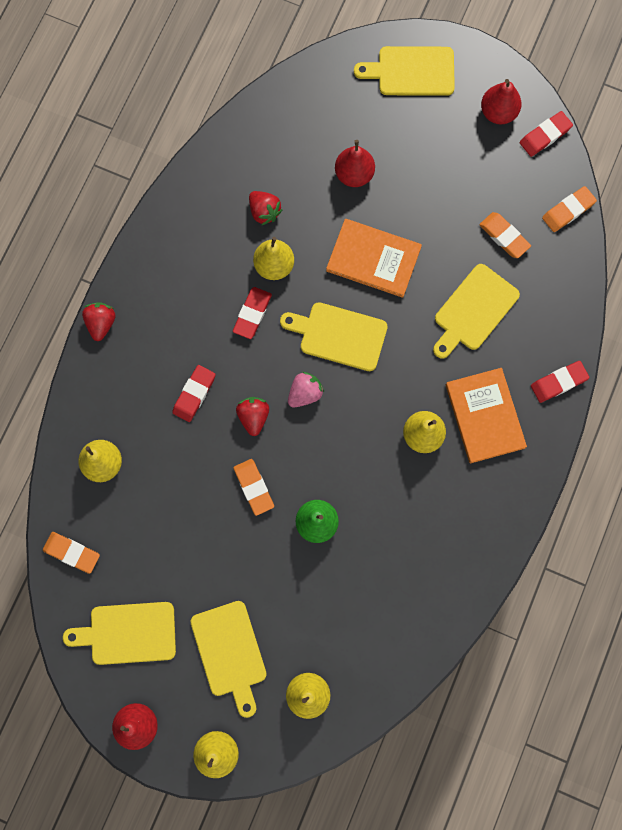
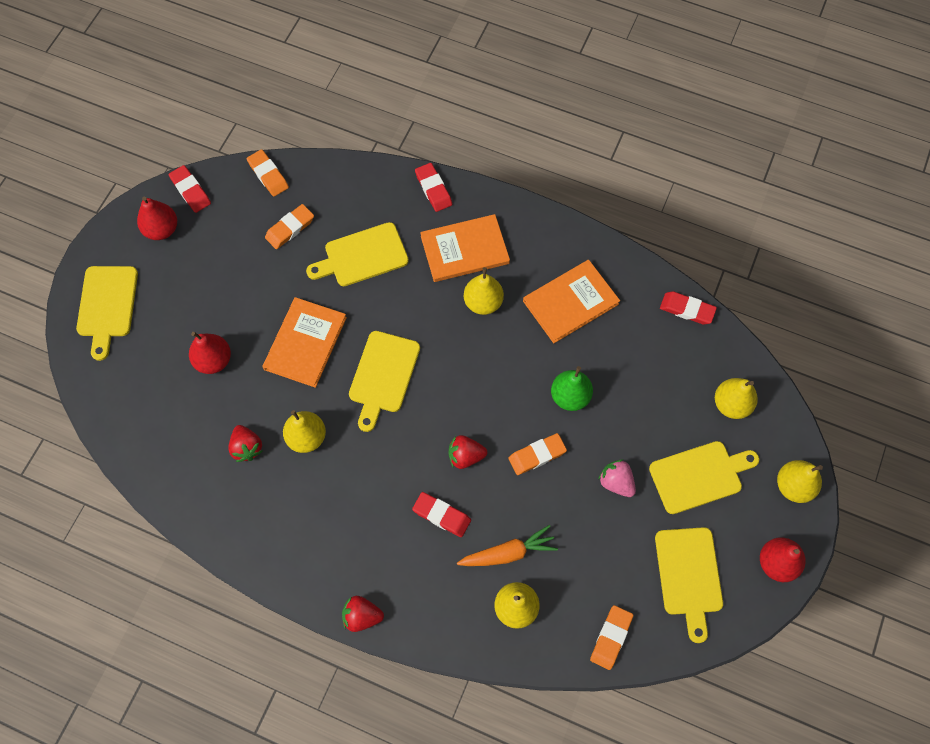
camera: 90 degrees left, 10 degrees down
(156, 457) = (508, 552): none -> orange carrot
(252, 314) = (357, 458): red eraser -> red eraser (687, 309)
(264, 212) = (247, 447): red strawberry -> red strawberry turned 105 degrees clockwise
(305, 393) = (441, 407): pink strawberry -> pink strawberry (616, 482)
(424, 527) = (570, 302): none -> orange book
(474, 310) = (362, 256): yellow cutting board -> yellow cutting board turned 120 degrees clockwise

